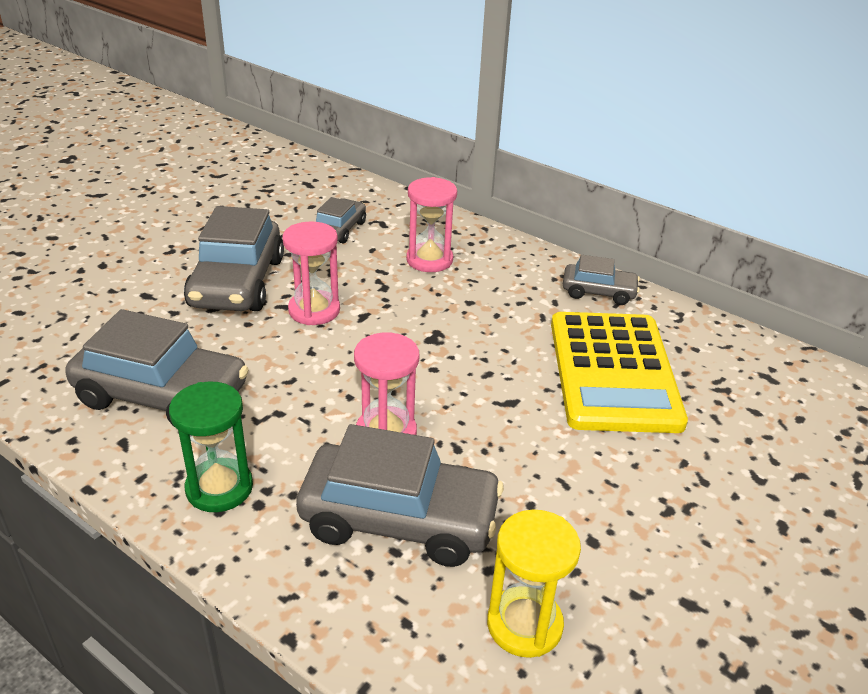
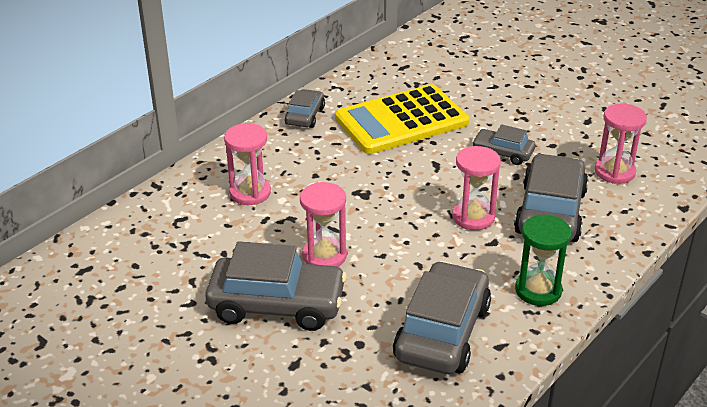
camera: 85 degrees left, 0 degrees up
(339, 229) = (187, 245): grey car -> grey car (502, 153)
(524, 624) = (614, 172): yellow hourglass -> pink hourglass
(613, 372) = (401, 121): yellow calculator -> yellow calculator turned 150 degrees clockwise

